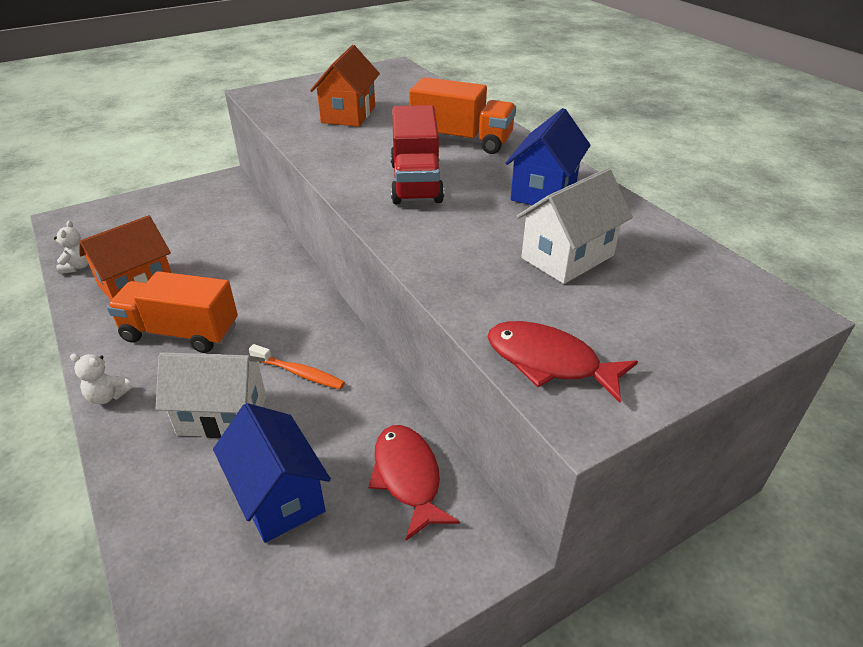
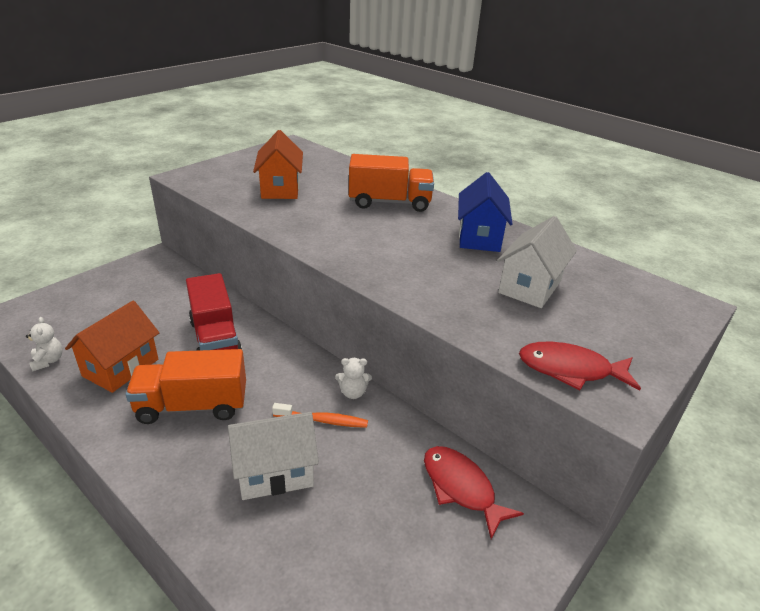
camera: 20 degrees left, 5 degrees down
(108, 396) = (153, 479): white teddy bear -> white teddy bear (353, 392)
(278, 496) = (365, 530): blue house -> none
(416, 182) = (377, 241): red truck -> red truck (215, 339)

